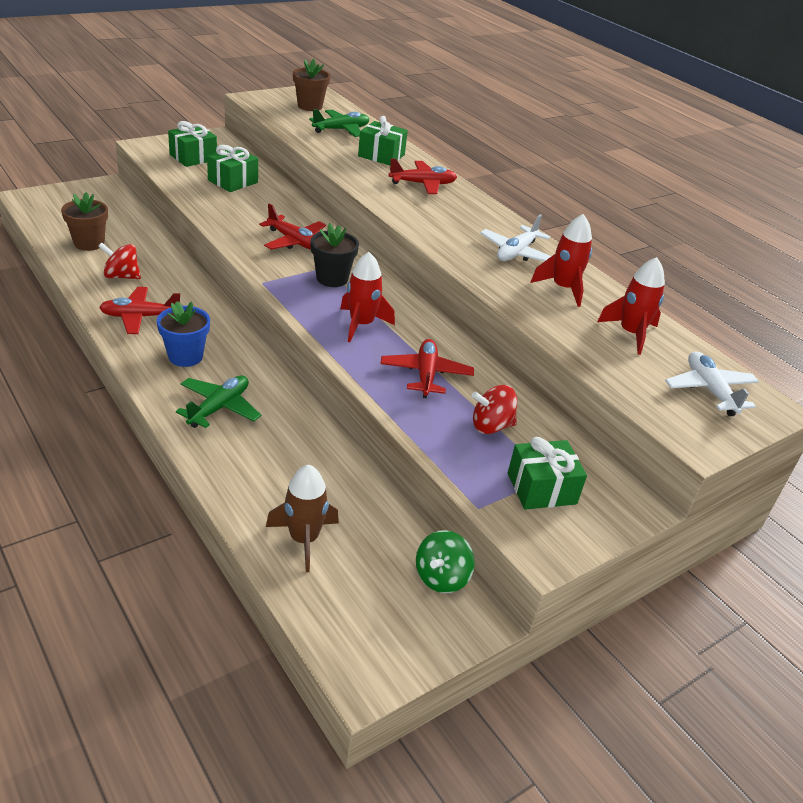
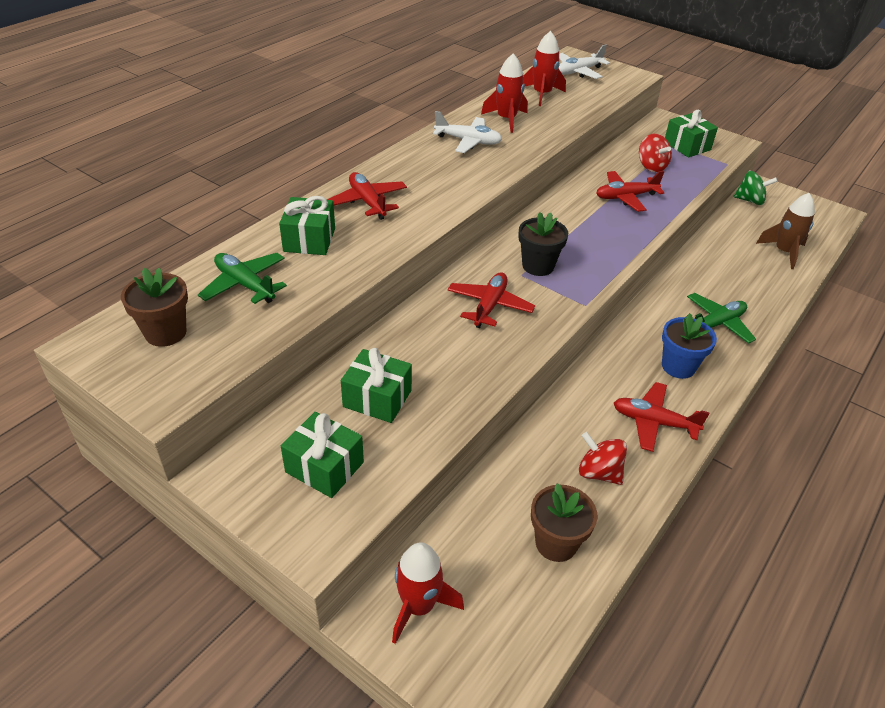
camera: 105 degrees left, 5 degrees up
(121, 276) = (599, 472): red spinning top -> red spinning top turned 135 degrees clockwise
(140, 317) = (653, 422): red plane -> red plane turned 135 degrees clockwise
(219, 408) = (716, 324): green plane -> green plane turned 135 degrees clockwise
(361, 324) = (593, 236): red rocket -> red rocket (418, 606)

